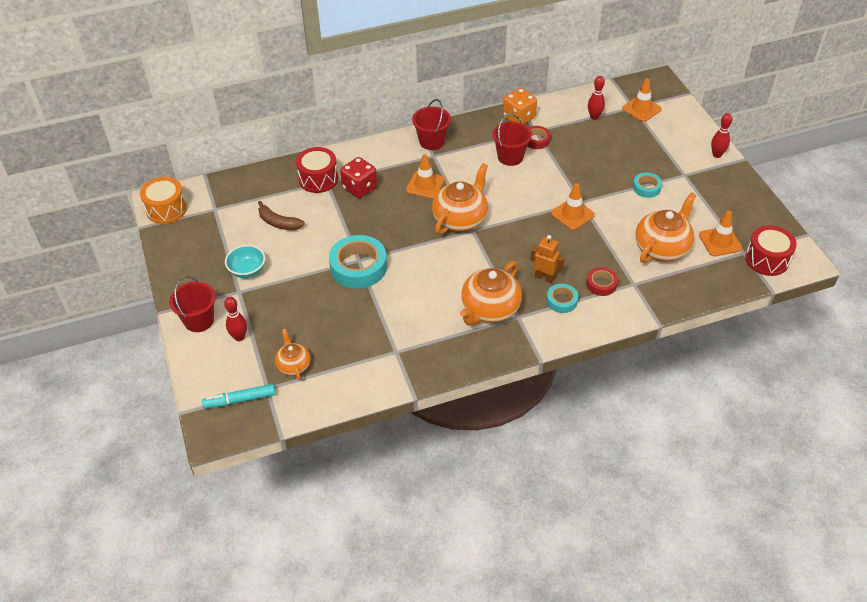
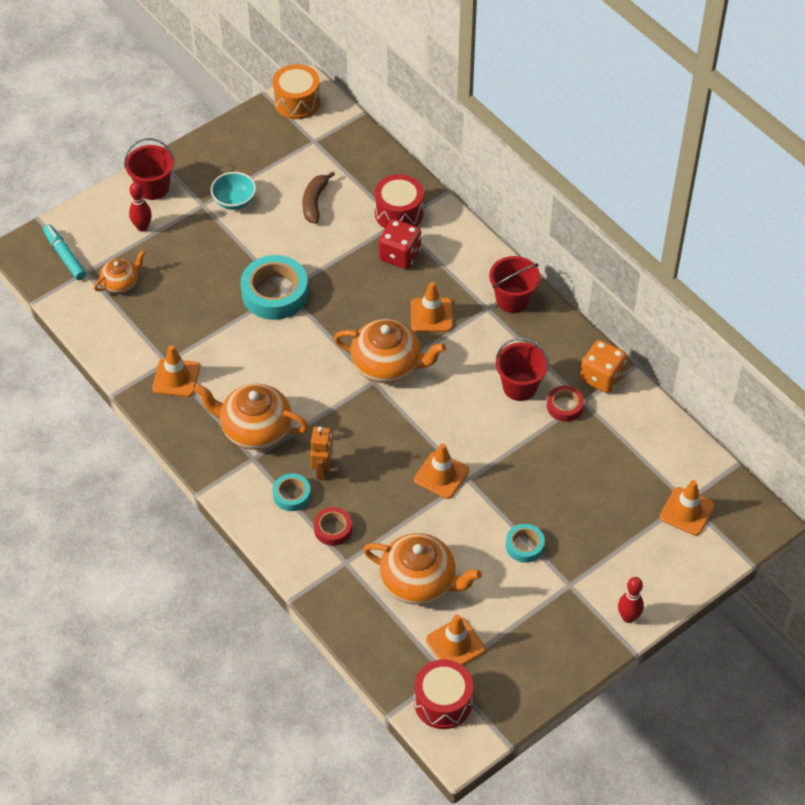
camera: 70 degrees right, 5 degrees up
(416, 348) = (176, 378): none -> orange traffic cone
(594, 117) = (642, 460): red bowling pin -> none

